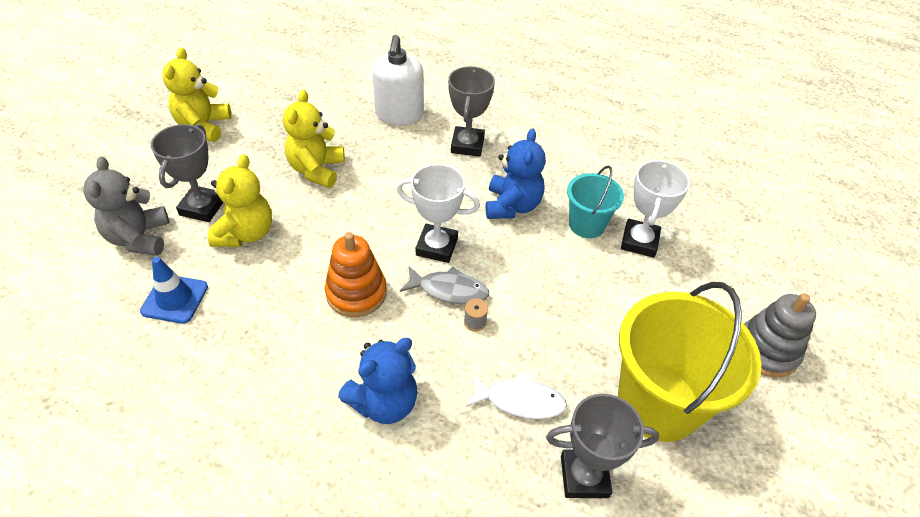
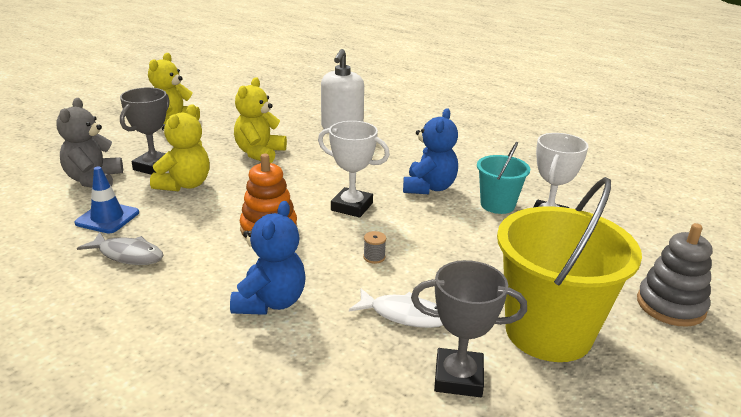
camera: 10 degrees right, 20 degrees down
(384, 402) = (270, 302): blue teddy bear -> blue teddy bear turned 45 degrees counterclockwise
(449, 290) = (355, 235): grey fish -> grey fish (128, 255)
(467, 145) = (397, 149): grey trophy -> none

